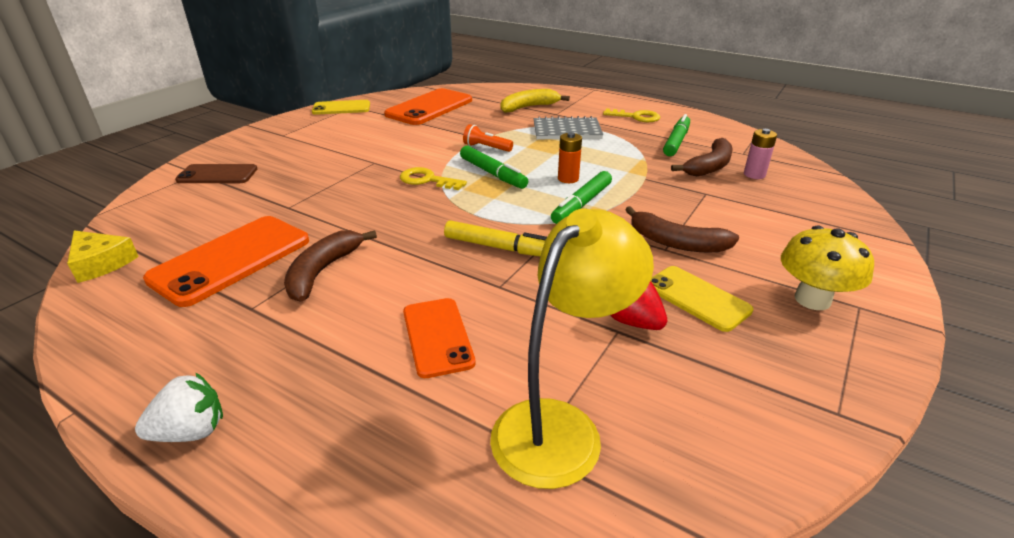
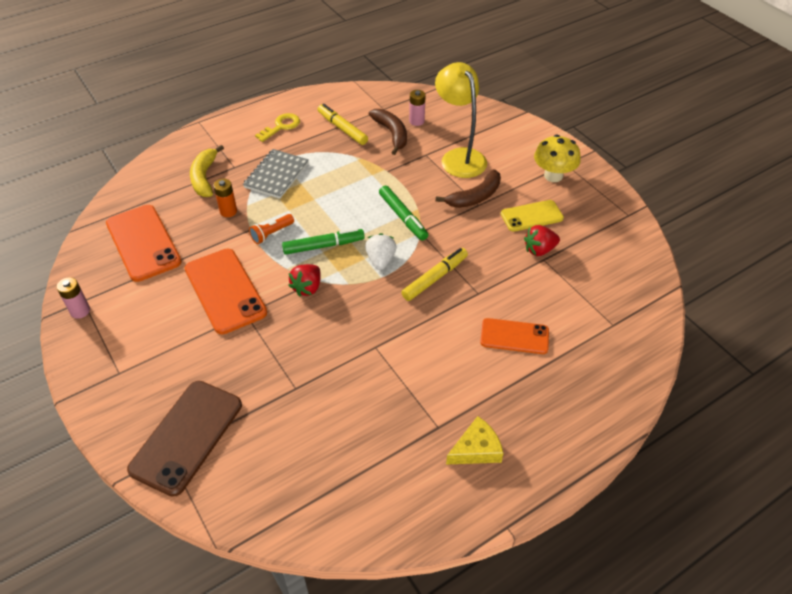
camera: 65 degrees left, 15 degrees up
(101, 263) = (318, 528): yellow cheese -> yellow cheese (476, 449)
(191, 431) = (549, 464): white strawberry -> white strawberry (380, 260)
(217, 175) = (186, 436): brown phone -> brown phone, size x1.61
(231, 259) = (364, 434): orange phone -> orange phone (225, 291)
(323, 271) = (413, 380): brown banana -> none
(341, 108) = (80, 311): yellow phone -> pink battery
(427, 180) = (307, 288): yellow key -> red strawberry
(560, 426) = (602, 309): yellow lamp -> yellow lamp (459, 157)
(568, 179) = (361, 209): orange battery -> orange battery (228, 211)
(676, 142) = (342, 129): green marker -> yellow marker

